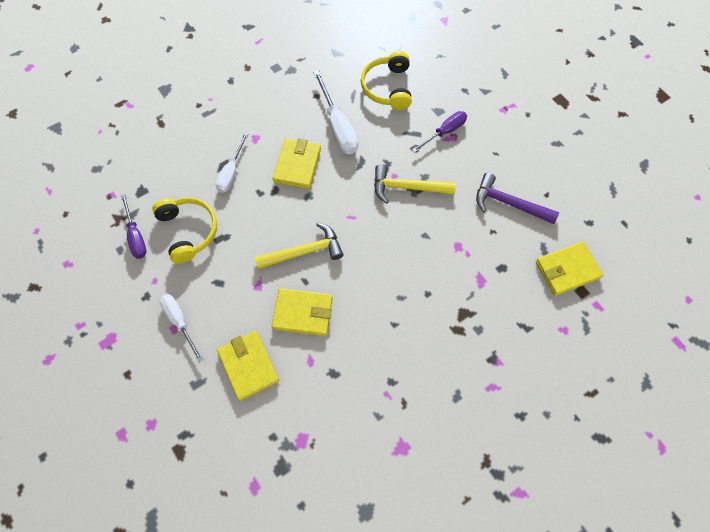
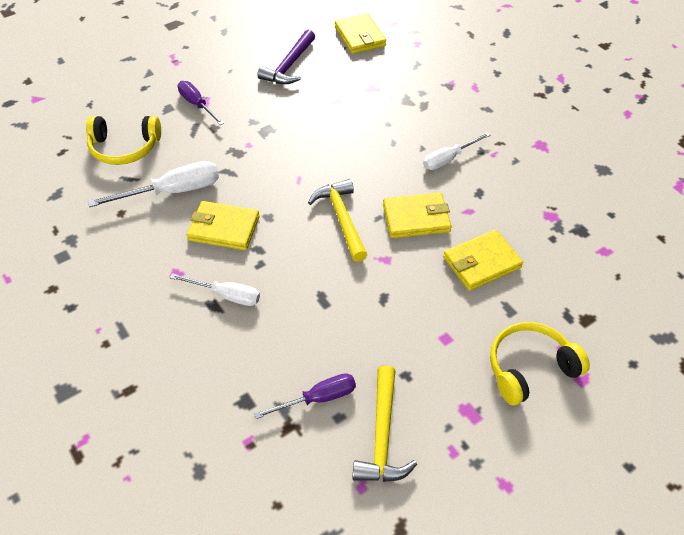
camera: 90 degrees left, 15 degrees down
(180, 321) = (437, 333): white screwdriver -> white screwdriver (448, 159)
(188, 231) = (312, 336): yellow headphones -> yellow headphones (529, 368)
(303, 313) = (416, 218): yellow wallet -> yellow wallet turned 75 degrees clockwise
(407, 187) = (264, 135): yellow hammer -> yellow hammer (382, 436)

